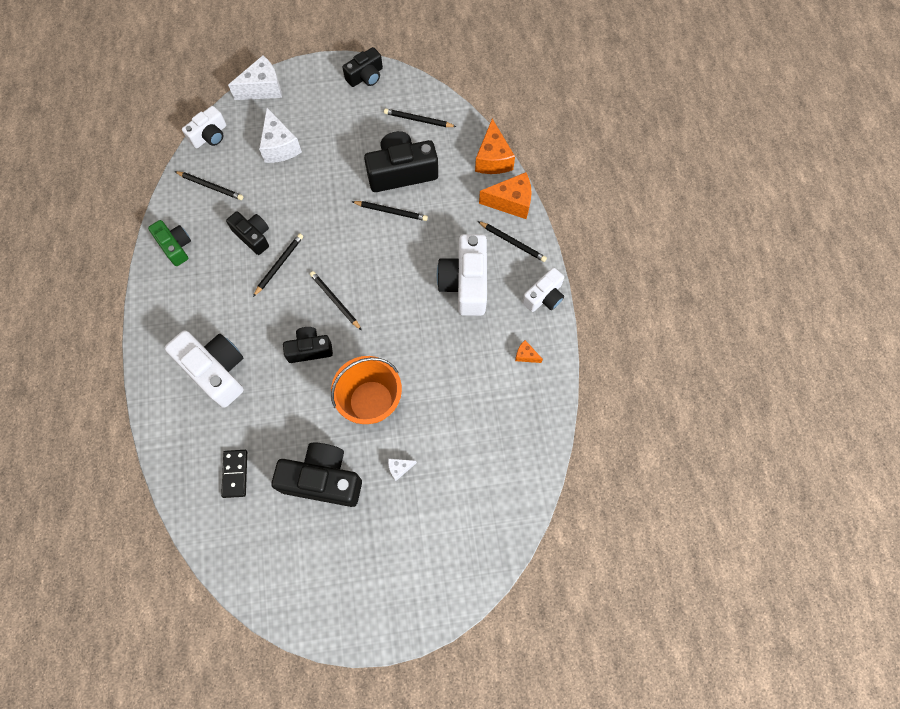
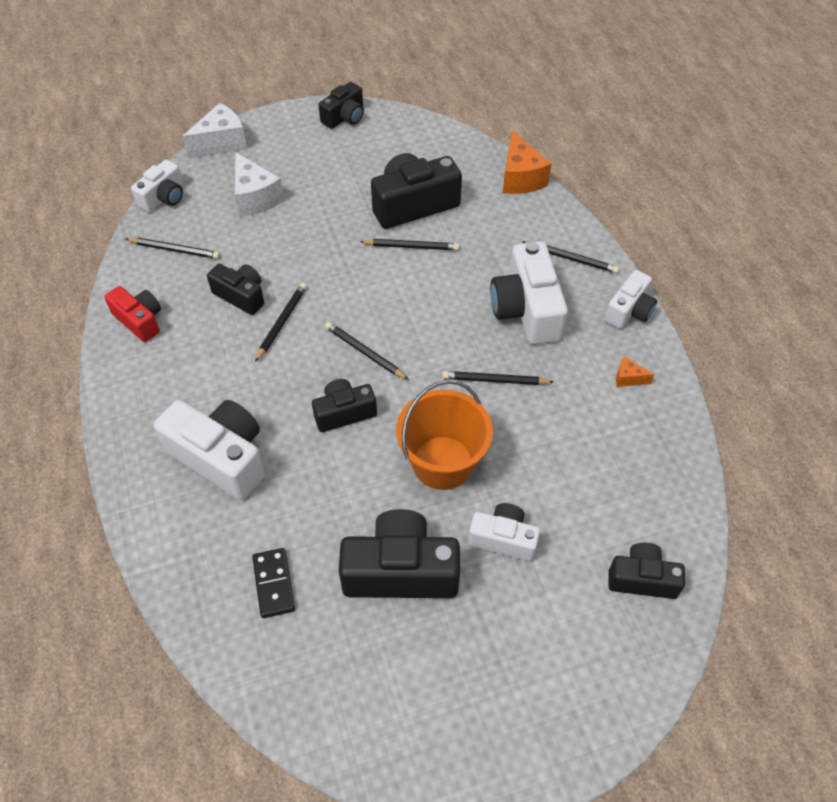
camera: 10 degrees left, 15 degrees down
(175, 246) = (140, 320): green camera -> red camera
(399, 468) = (503, 539): white cheese -> white camera
(418, 120) = (419, 151): black pencil -> black pencil (495, 380)
(488, 515) = (642, 579): none -> black camera
(511, 202) = (556, 218): orange cheese -> none

